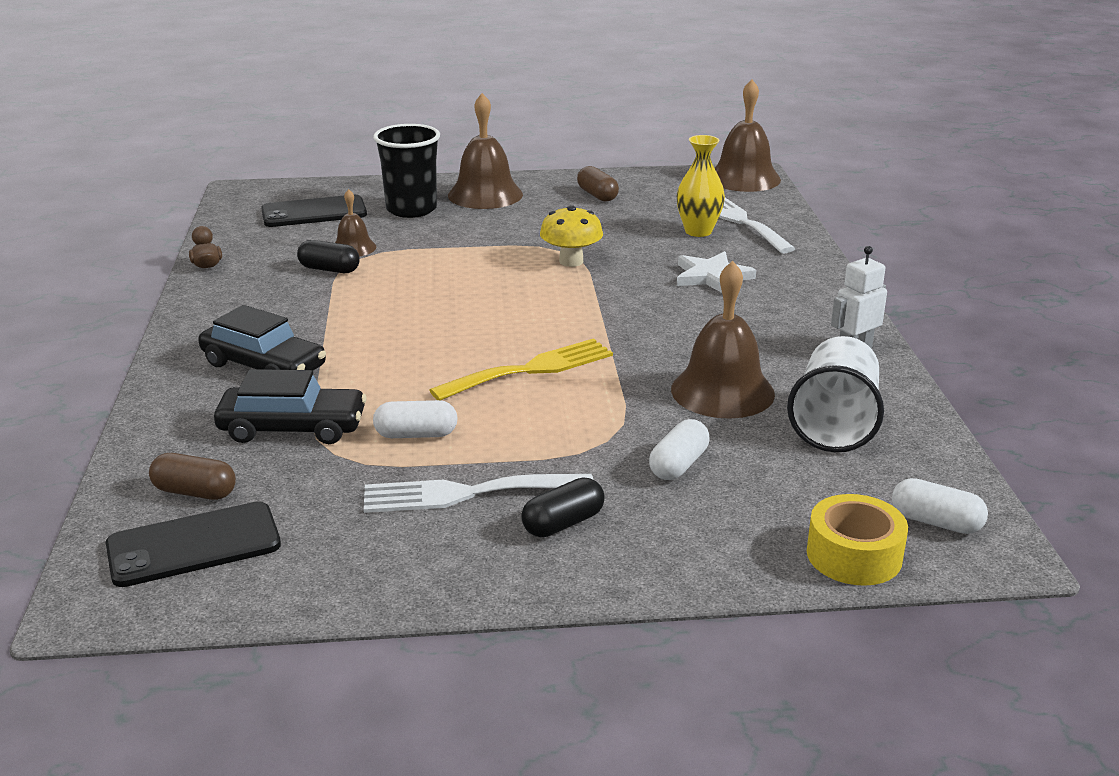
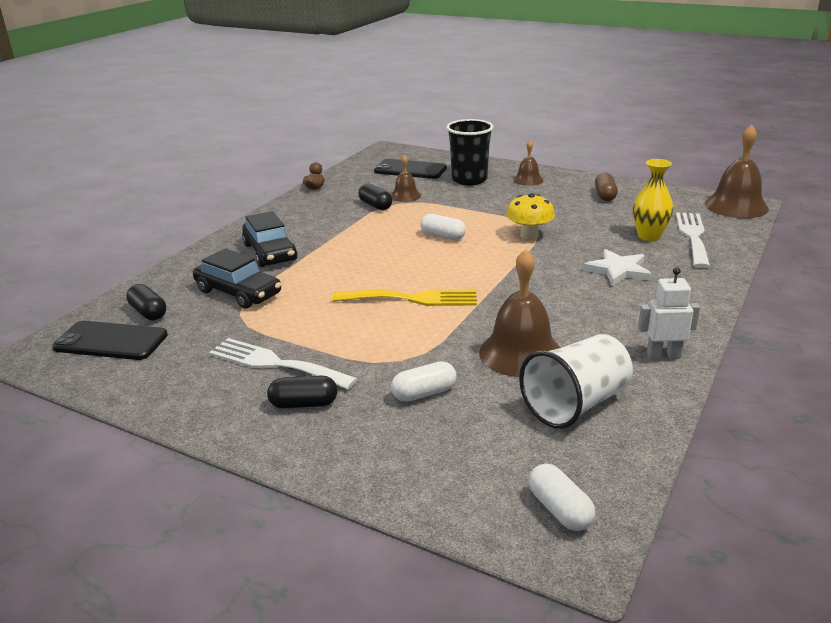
camera: 35 degrees right, 0 degrees up
(195, 492) = (148, 312): brown capsule -> black capsule
(416, 435) = (295, 318): white capsule -> white capsule (443, 236)
(485, 194) = (528, 180): brown bell -> brown bell, size x0.55
(854, 555) = (462, 507): yellow tape -> none

